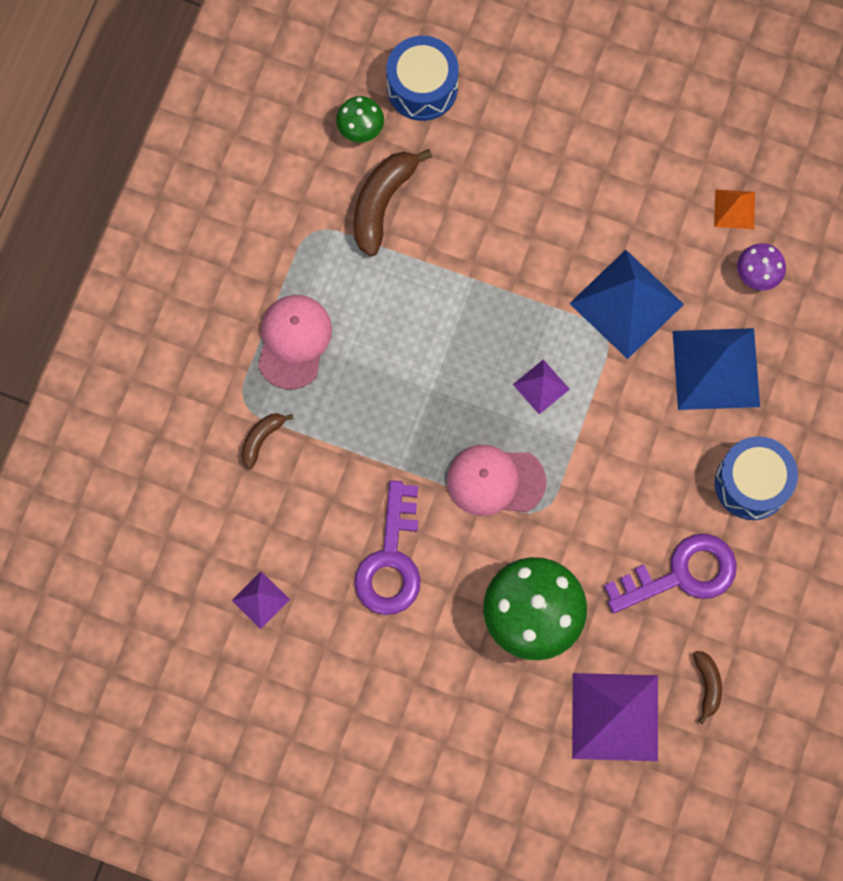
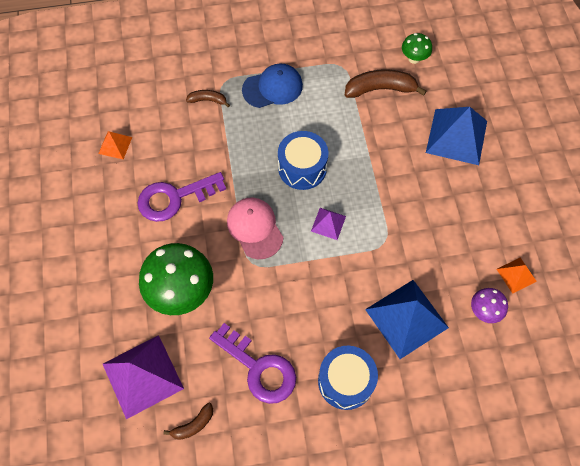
camera: 60 degrees right, 10 degrees down
(260, 600) = (115, 145): purple pyramid -> orange pyramid
(294, 341) = (273, 88): pink cap -> blue cap
(422, 87) = (460, 74): blue drum -> blue drum (302, 168)
(626, 303) = (411, 244): blue pyramid -> blue pyramid (456, 136)

